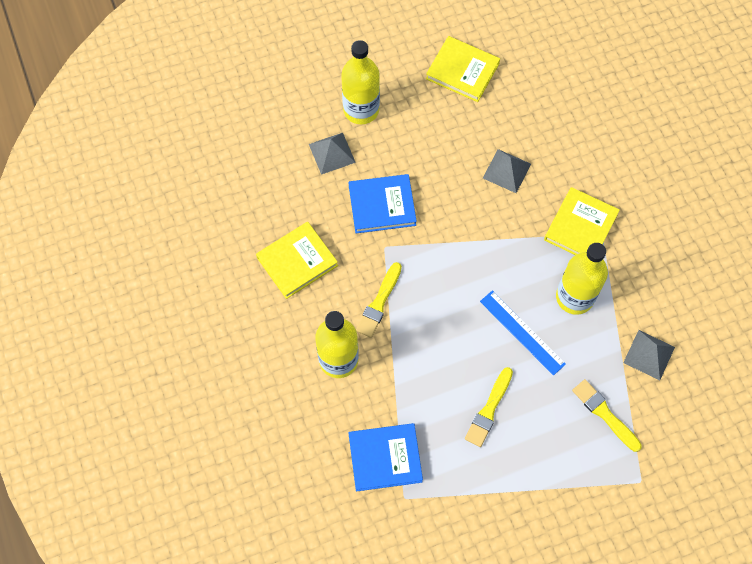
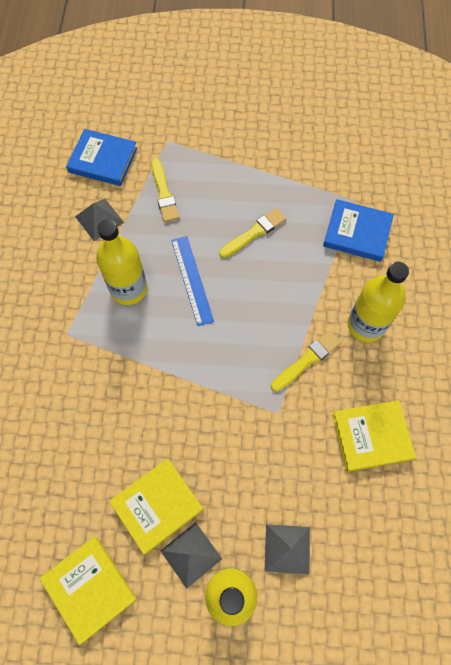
camera: 155 degrees left, 0 degrees up
(382, 205) = (260, 459): blue book -> blue book (103, 160)
(507, 170) = (114, 438): grey pyramid -> grey pyramid (191, 554)
(580, 227) = (81, 348): yellow book -> yellow book (157, 506)

